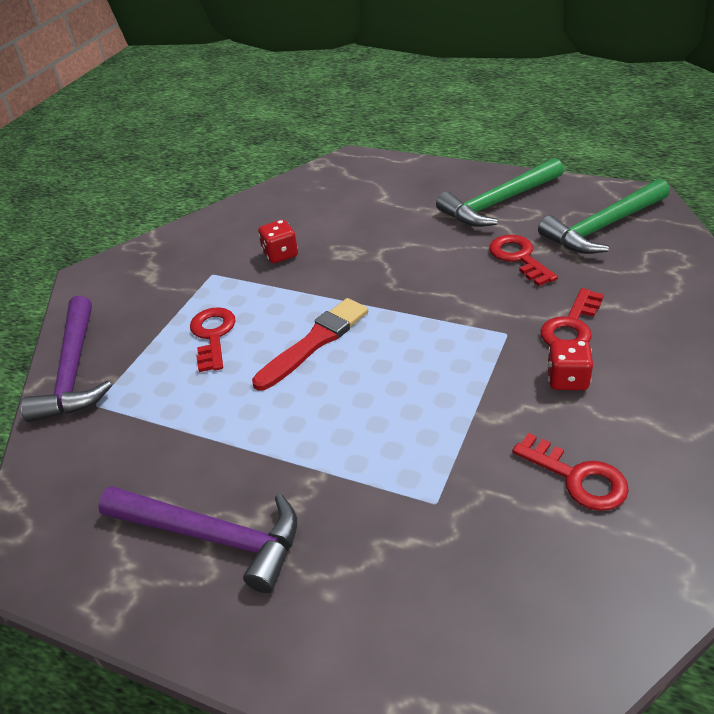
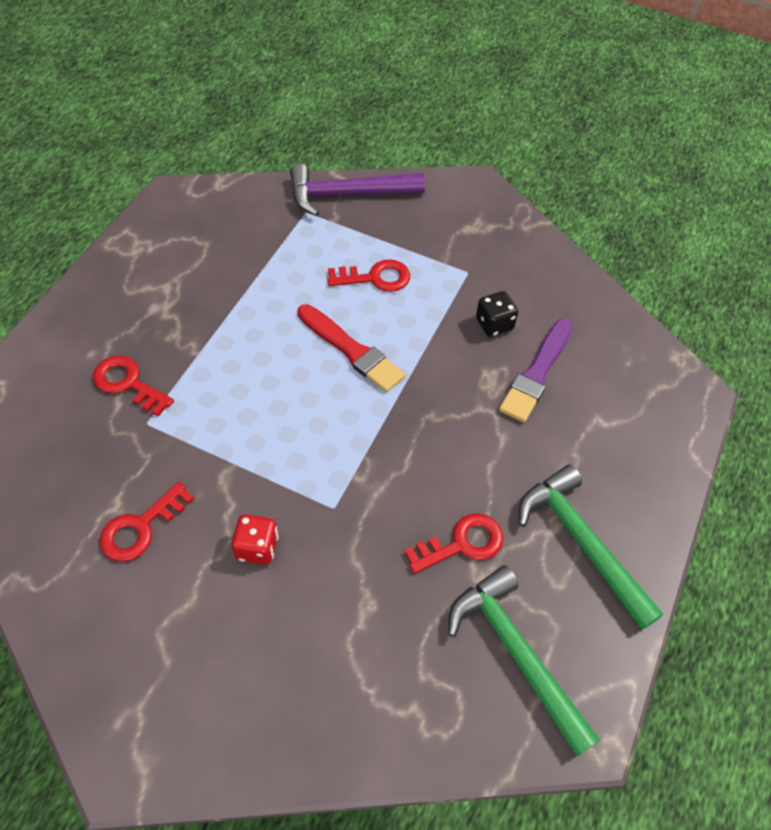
camera: 85 degrees right, 15 degrees up
(213, 536) = (159, 289): purple hammer -> none
(280, 254) = (494, 324): red dice -> black dice
(336, 229) = (537, 373): none -> purple brush
(571, 326) = (333, 570): red key -> red key (128, 383)

